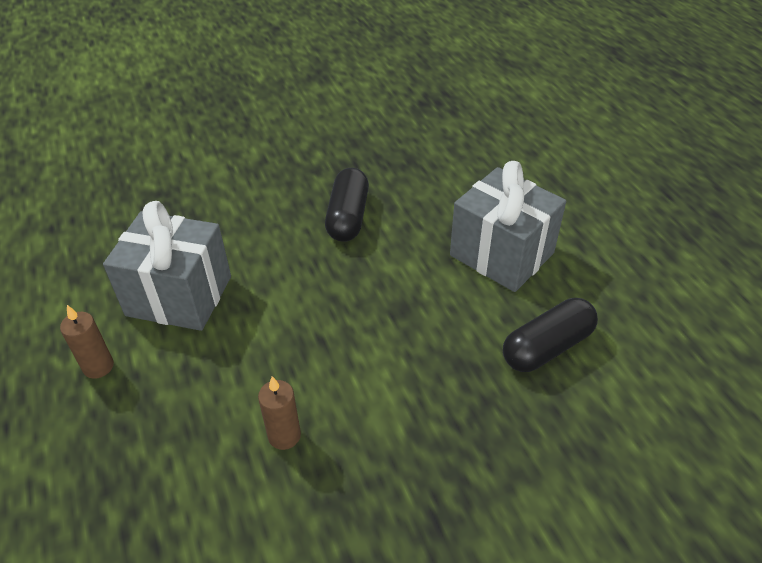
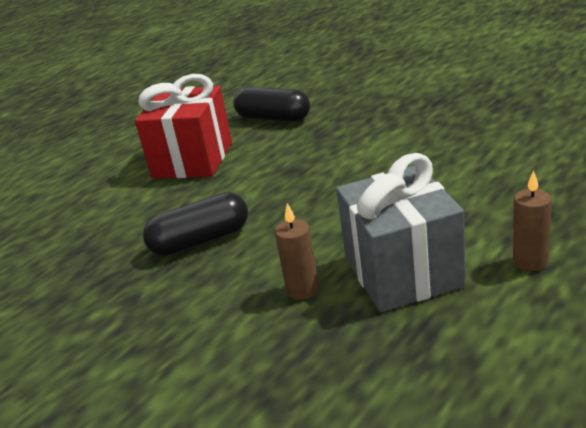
camera: 115 degrees left, 15 degrees down
(284, 436) = (456, 157): brown candle -> brown candle (302, 289)
(501, 254) = (193, 160): grey gift -> red gift

